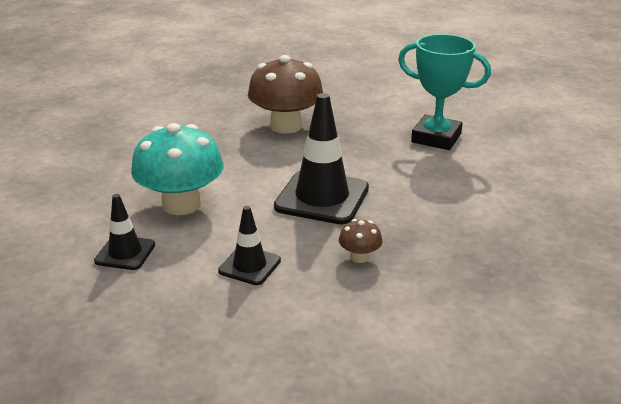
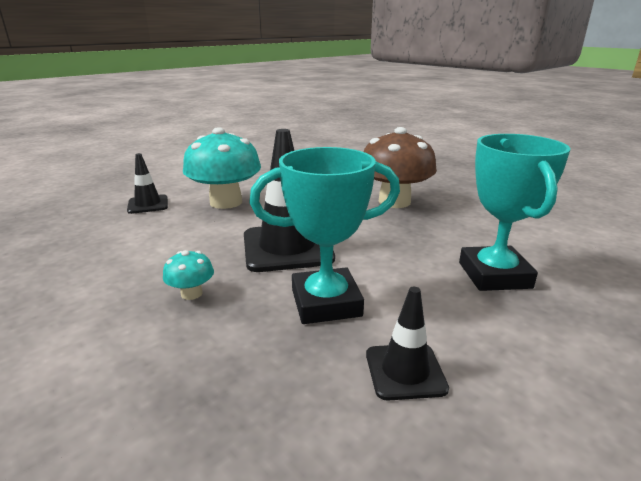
camera: 60 degrees right, 5 degrees down
(249, 266) = (150, 247): black traffic cone -> black traffic cone (405, 371)
(359, 257) = (191, 293): brown mushroom -> turquoise mushroom
(420, 205) = (326, 303): none -> turquoise trophy

